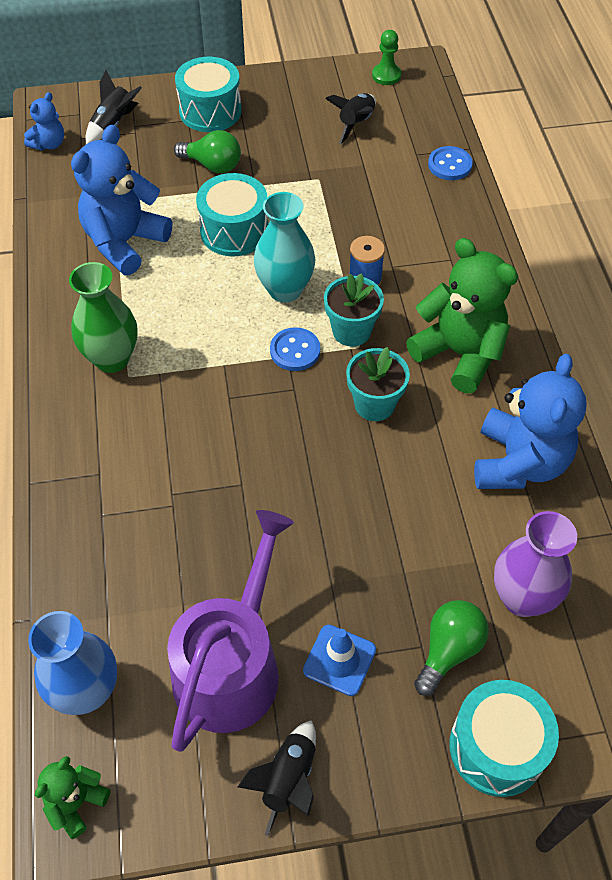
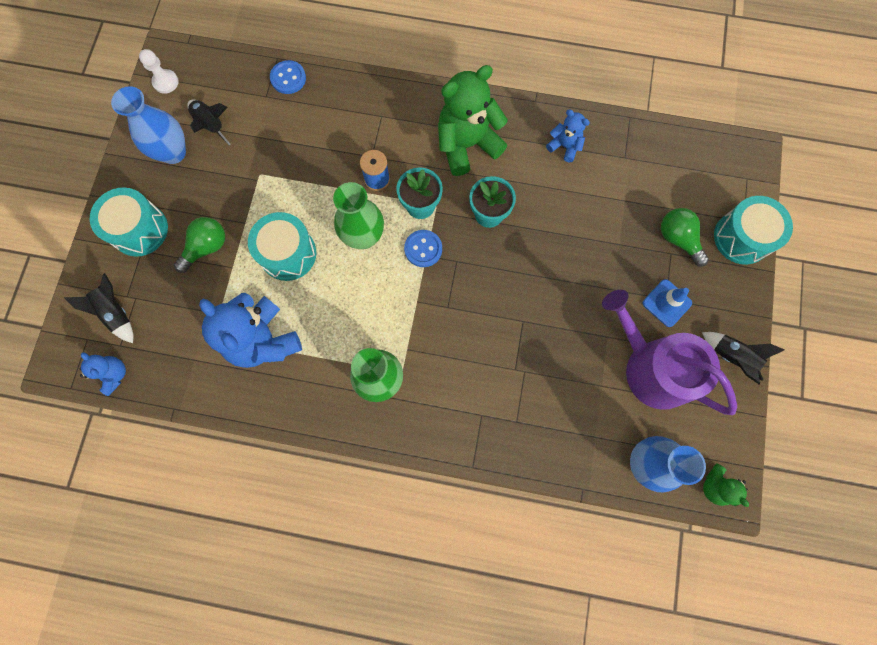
camera: 70 degrees left, 20 degrees up
(285, 290) = (363, 236): turquoise vase -> green vase
(308, 107) = (173, 152): none -> blue vase
(386, 75) = (165, 82): green pawn -> white pawn
(519, 463) = (564, 146): blue teddy bear -> blue teddy bear, size x0.50
(522, 598) = (657, 185): purple vase -> none

